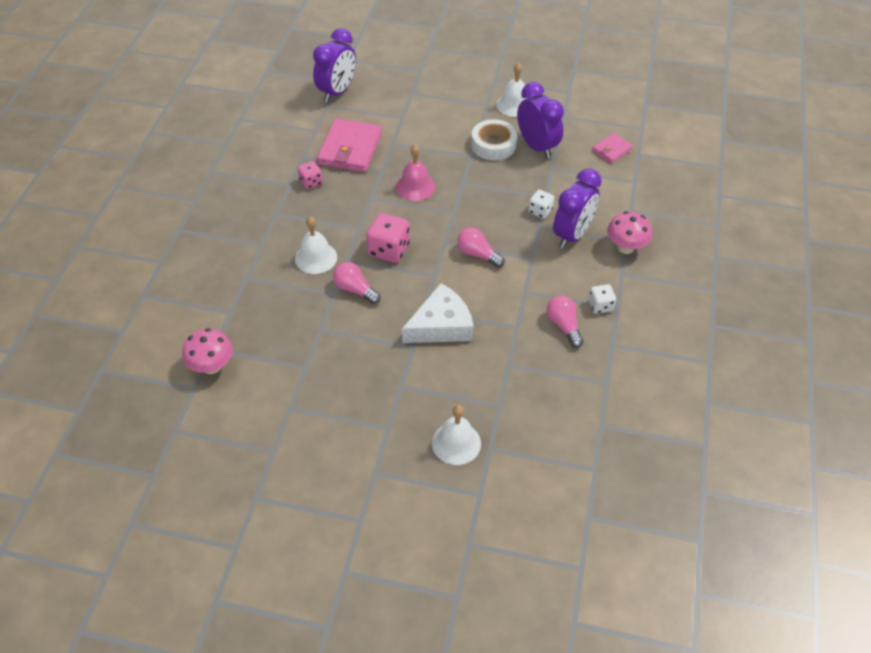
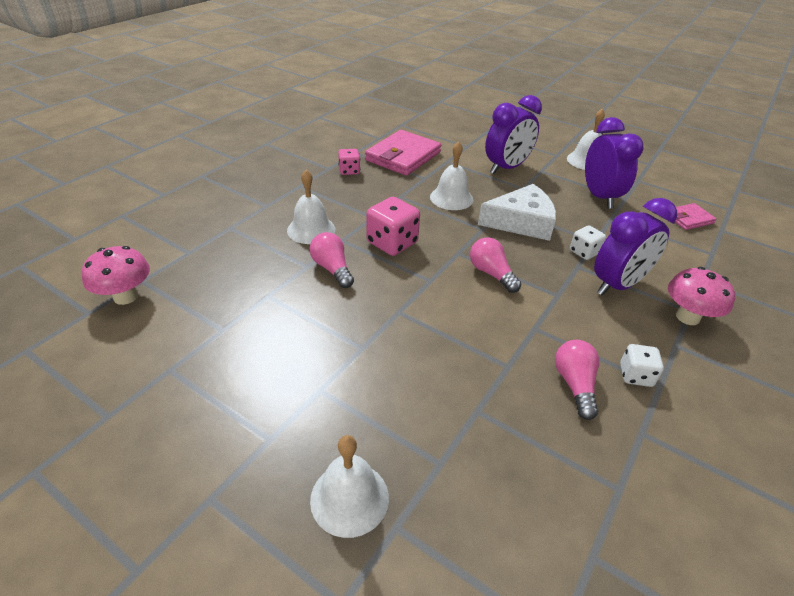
camera: 20 degrees right, 10 degrees down
(337, 92) = (416, 118): purple clock -> purple clock (506, 168)
(415, 186) = (451, 198): pink bell -> white bell
(441, 325) = (410, 334): white cheese -> white cheese (521, 222)
(493, 145) = (551, 185): white tape -> none

